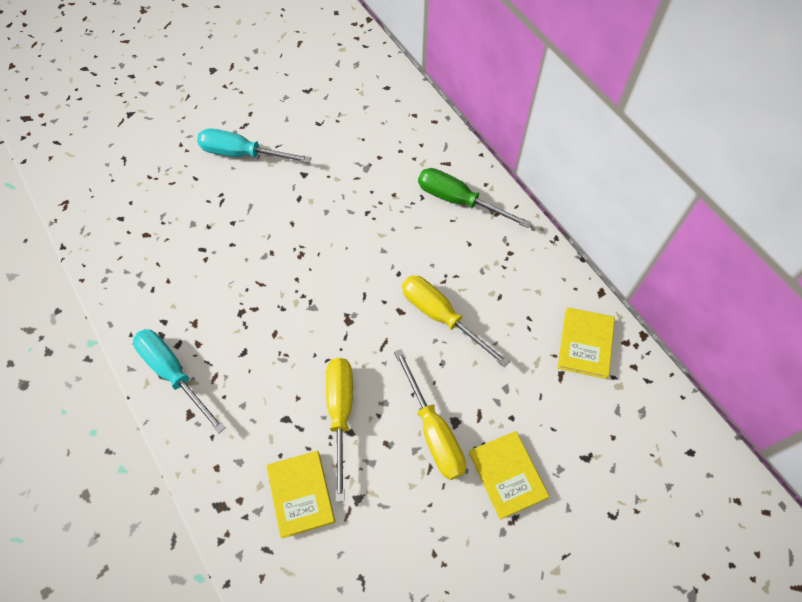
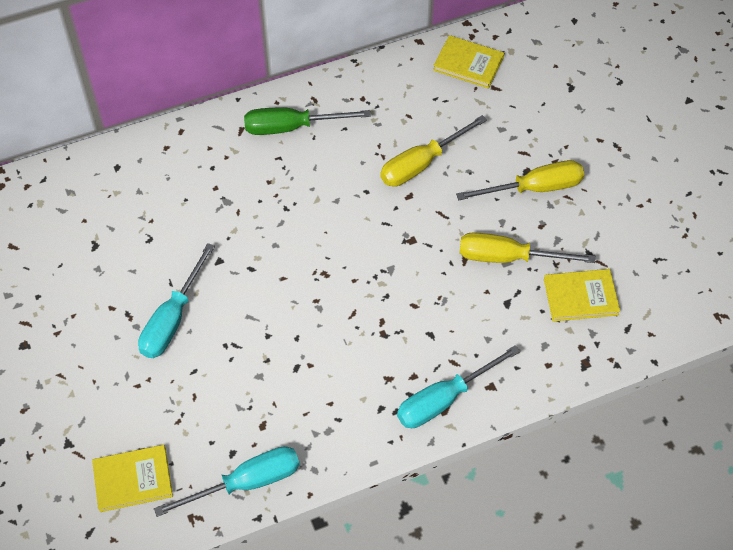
camera: 80 degrees left, 5 degrees down
(93, 232) = (246, 483): none -> turquoise screwdriver
(459, 201) = (291, 127): green screwdriver -> green screwdriver turned 45 degrees clockwise
(507, 475) = (579, 143): yellow book -> yellow book (133, 479)

